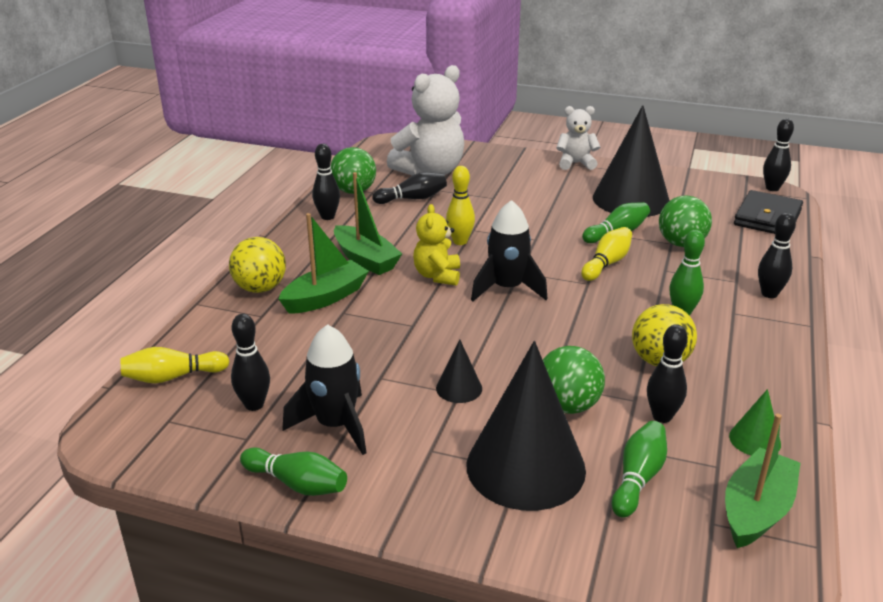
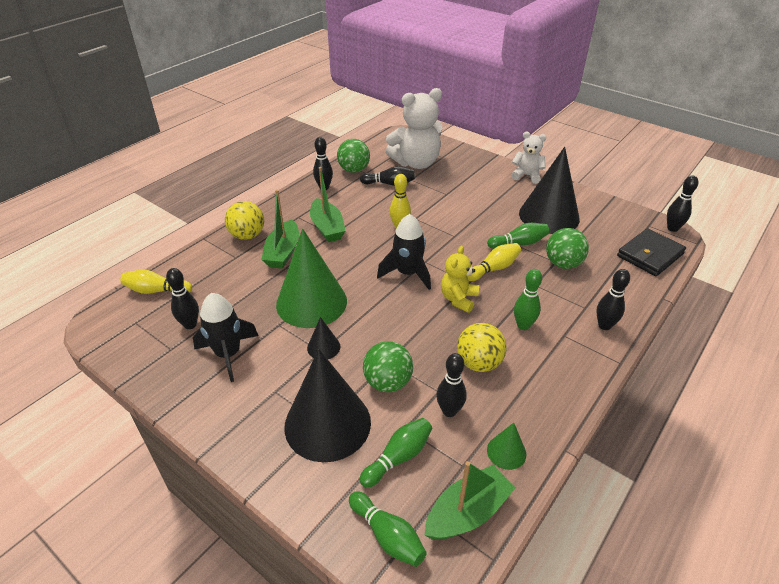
camera: 20 degrees right, 10 degrees up
(297, 484) = (179, 392): green bowling pin -> green bowling pin (387, 535)
(325, 297) = (283, 252): green boat -> green boat turned 120 degrees clockwise
(406, 344) = (311, 302): none -> green cone
(437, 276) = (366, 252): yellow teddy bear -> yellow teddy bear (458, 299)

